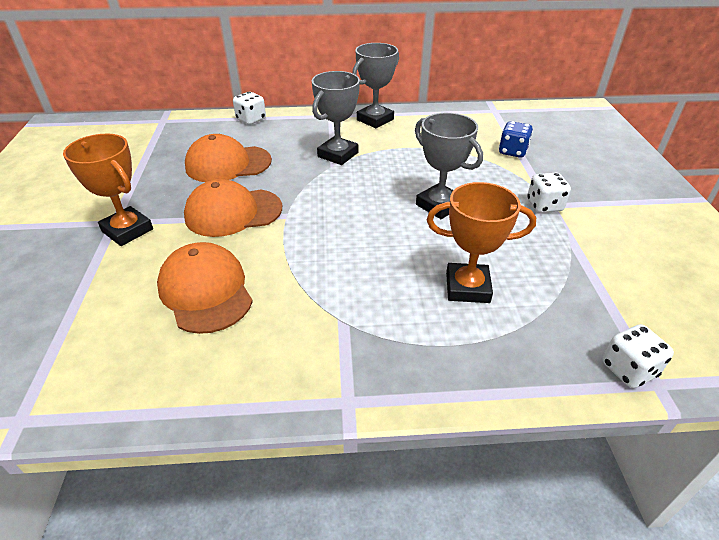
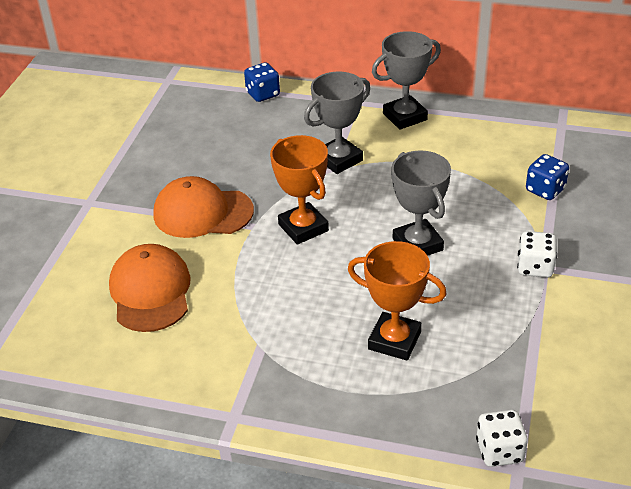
camera: 20 degrees right, 0 degrees up
(127, 230) = (98, 214): orange trophy -> orange trophy (303, 228)
(228, 164) = (217, 152): orange cap -> none
(251, 119) = (263, 94): white dice -> blue dice

